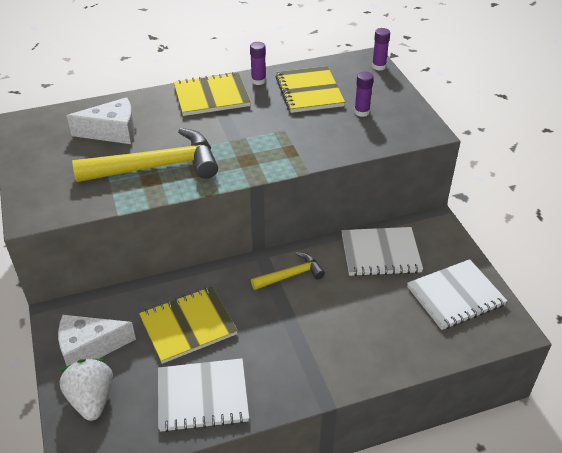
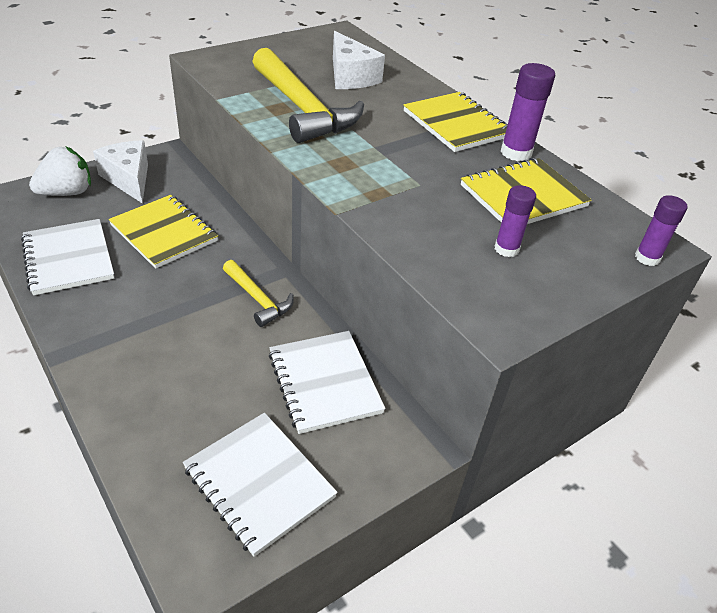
camera: 70 degrees right, 0 degrees up
(258, 81) = (516, 153): purple glue stick -> purple glue stick, size x1.53

